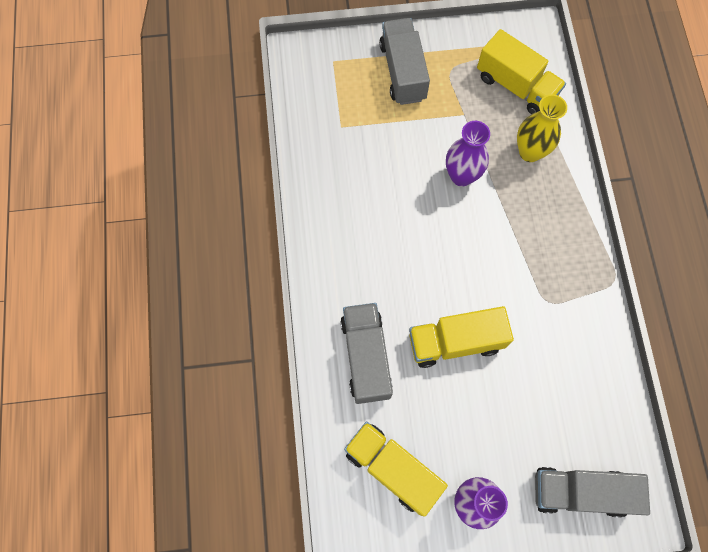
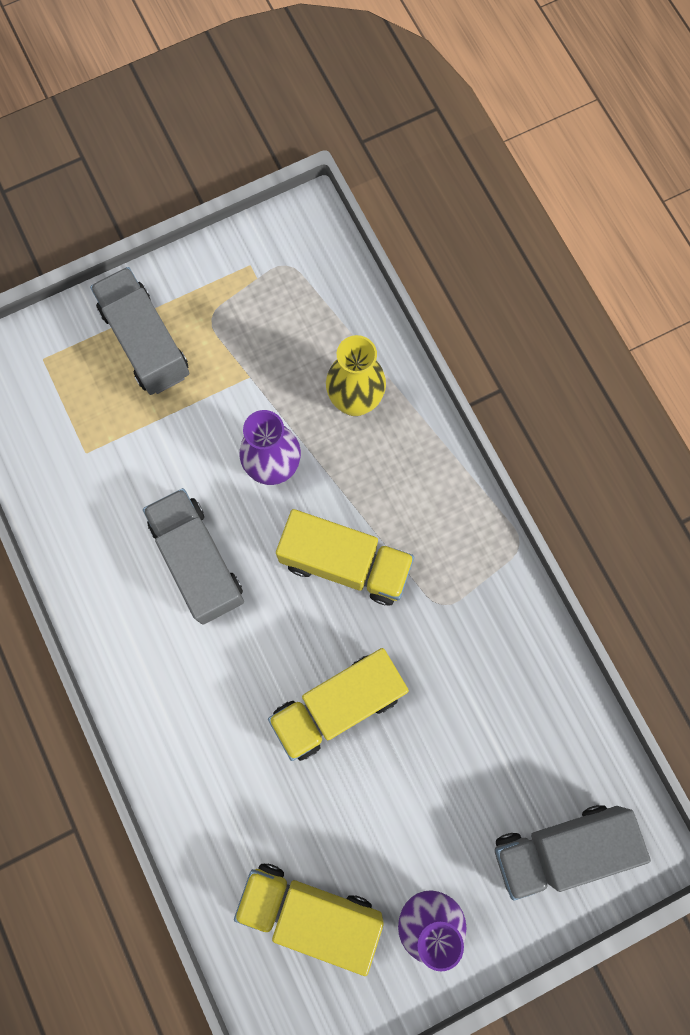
camera: 20 degrees left, 5 degrees up
(366, 357) = (226, 771): grey truck -> grey truck (198, 561)
(516, 86) = (307, 311): yellow truck -> yellow truck (345, 563)

